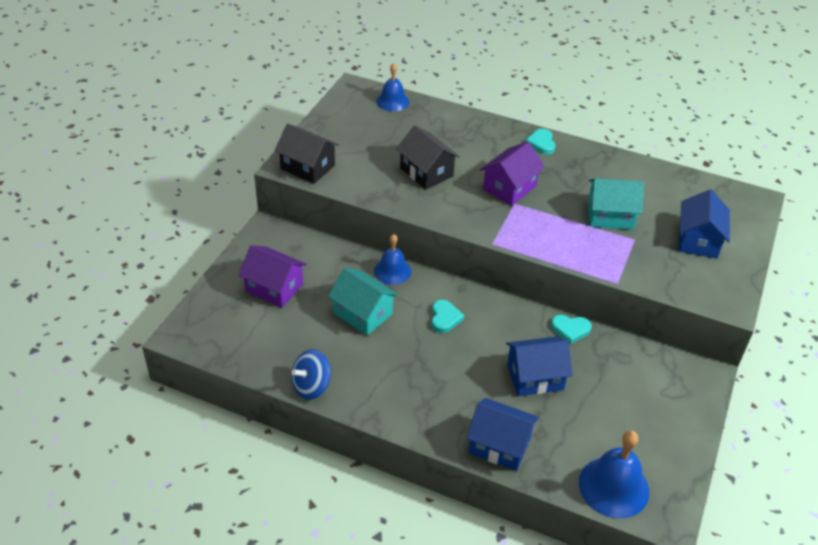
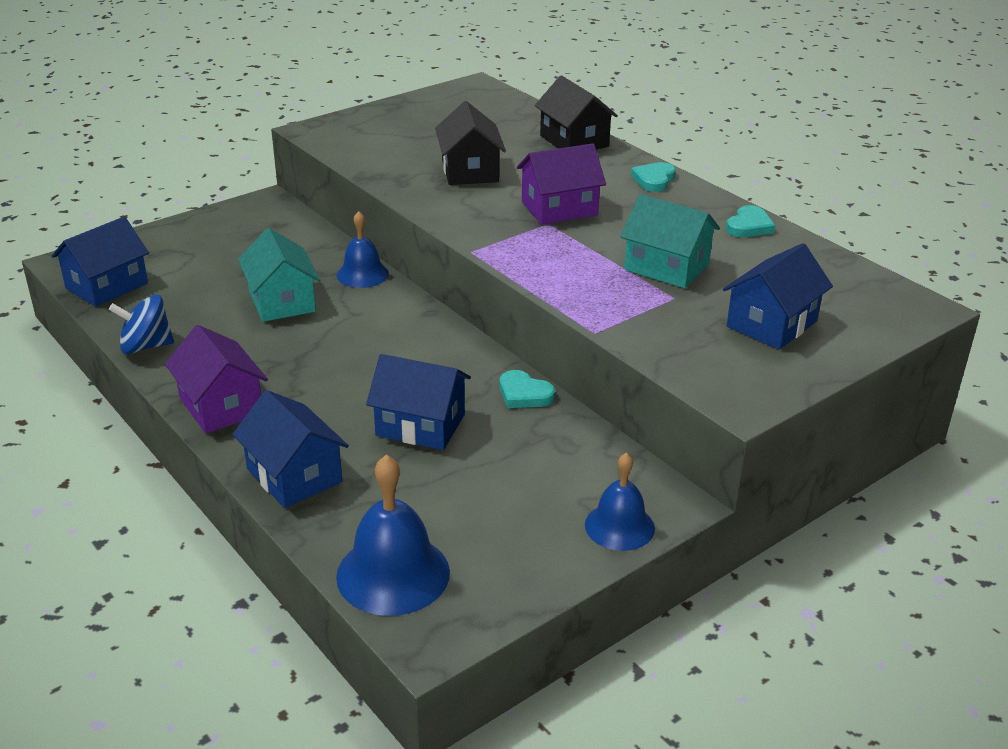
camera: 30 degrees right, 10 degrees down
(231, 346) = (107, 286): none -> blue house
(274, 288) = (212, 251): purple house -> purple house (221, 406)
(308, 167) = (336, 136): black house -> black house (574, 141)
(392, 101) = (507, 105): blue bell -> blue bell (619, 526)
(445, 318) = (373, 334): turquoise heart -> turquoise heart (749, 226)

